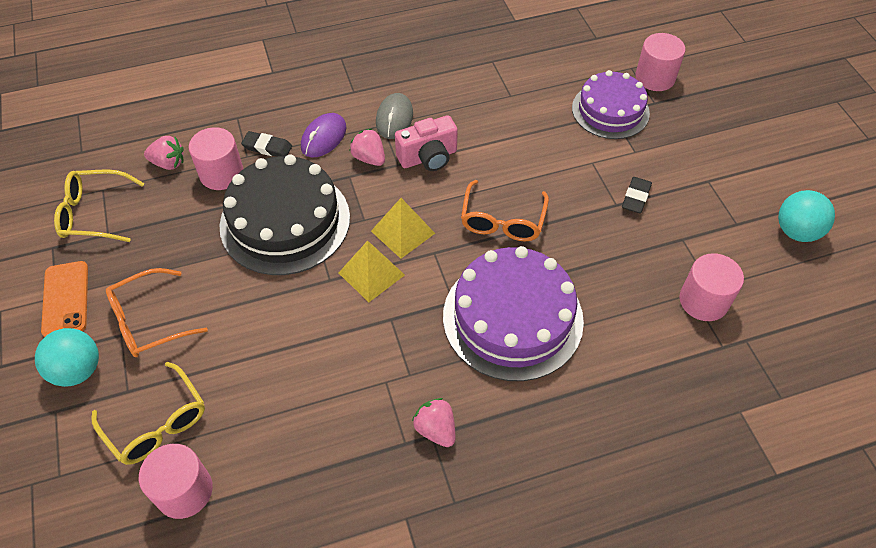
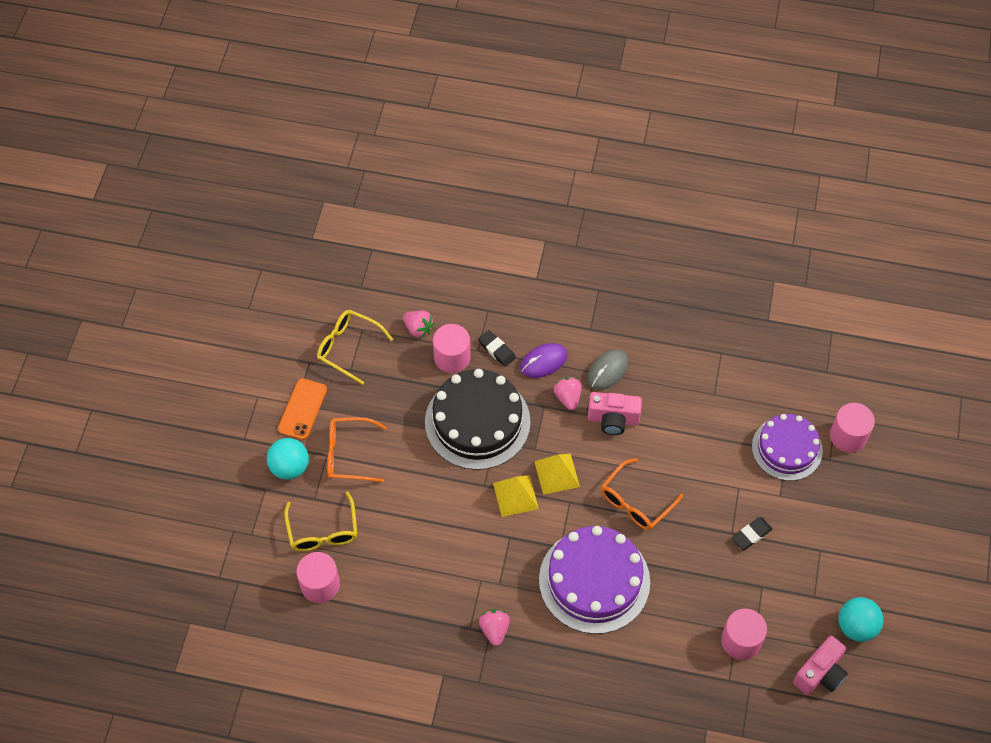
camera: 30 degrees right, 5 degrees up
(801, 292) = (820, 673): none -> pink camera

